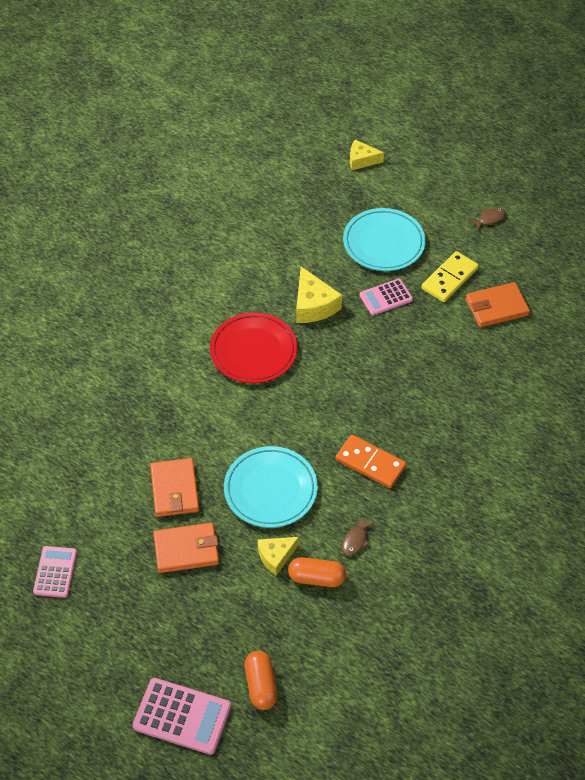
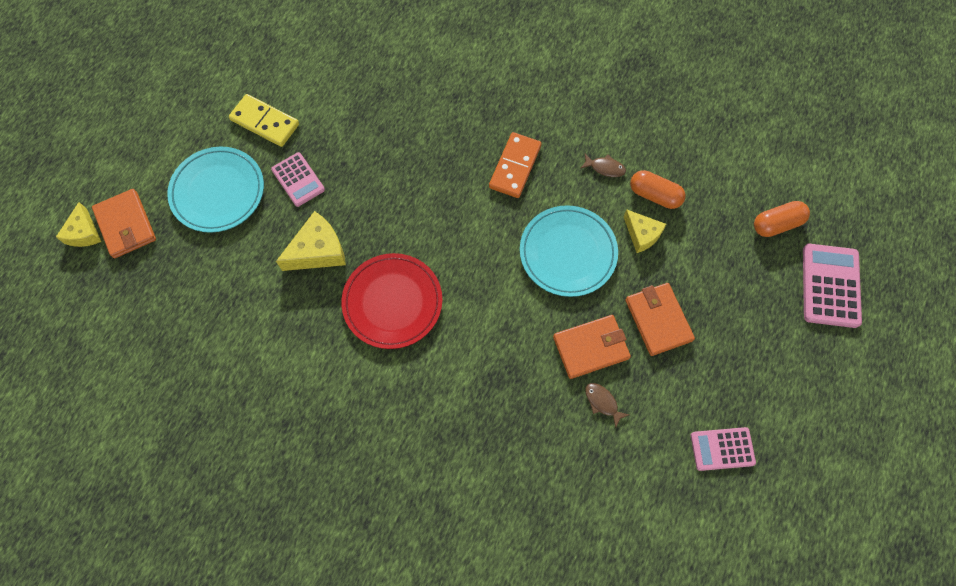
camera: 100 degrees left, 15 degrees up
(316, 578) = (654, 195): orange capsule -> orange capsule turned 60 degrees counterclockwise
(490, 219) = (174, 93): brown fish -> brown fish (602, 402)
(496, 307) = (299, 76): orange wallet -> orange wallet (126, 225)

